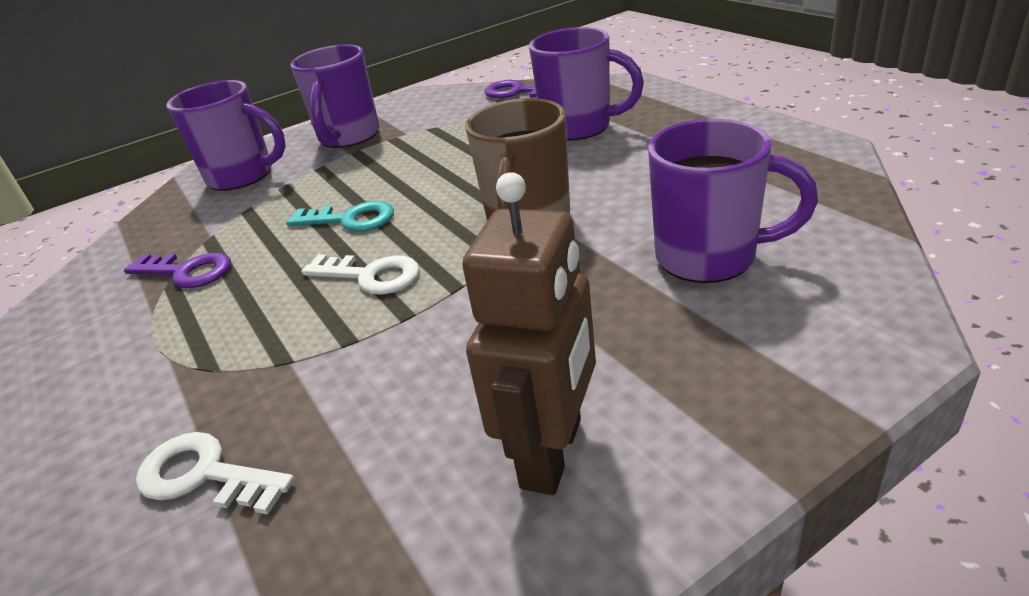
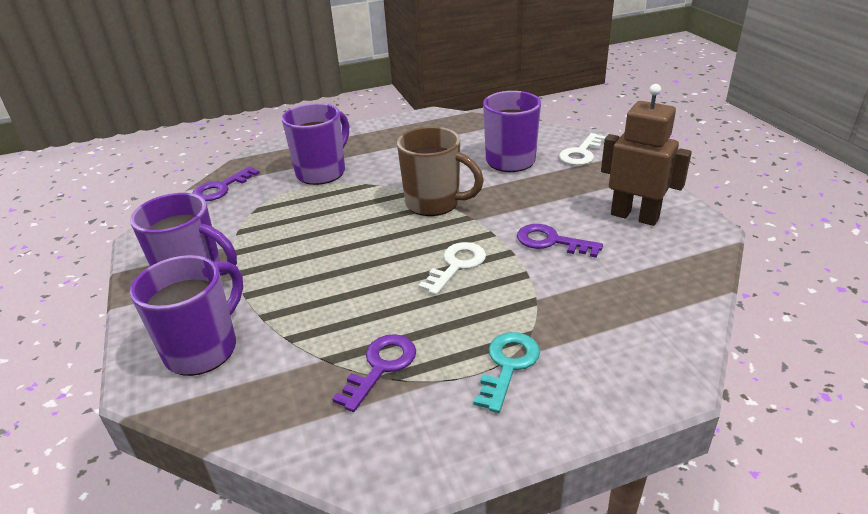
camera: 80 degrees left, 0 degrees up
(204, 475) = (628, 325): white key -> white key (581, 153)
(350, 220) = (367, 275): turquoise key -> turquoise key (508, 365)
(441, 351) = (551, 241): none -> purple key

